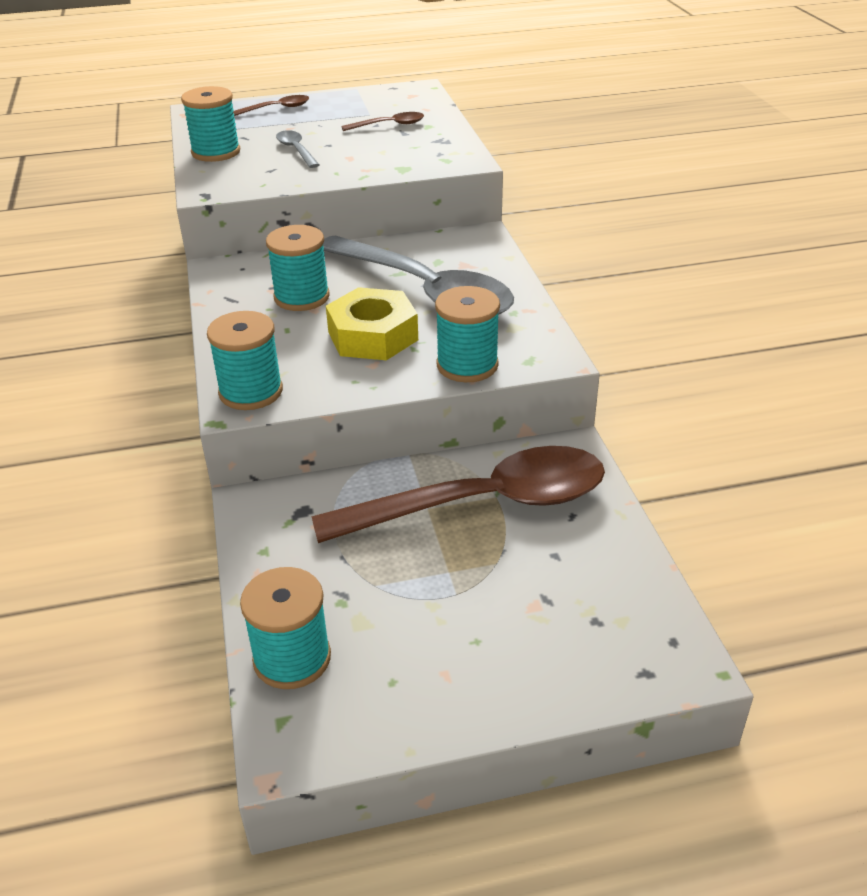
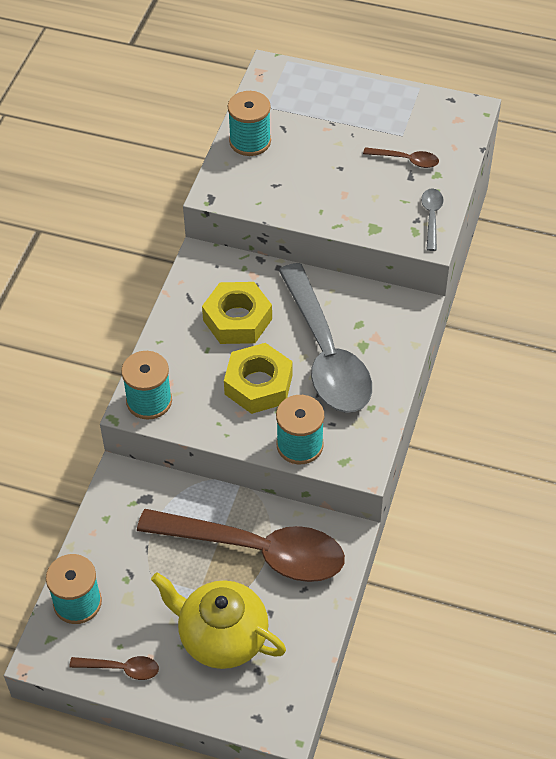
camera: 30 degrees right, 15 degrees up
(276, 109) = (333, 94): brown spoon -> brown spoon (121, 668)
(296, 150) = (311, 166): grey spoon -> grey spoon (431, 217)
(301, 297) = (237, 319): turquoise spool -> yellow nut
(519, 606) = (222, 637): none -> yellow teapot

